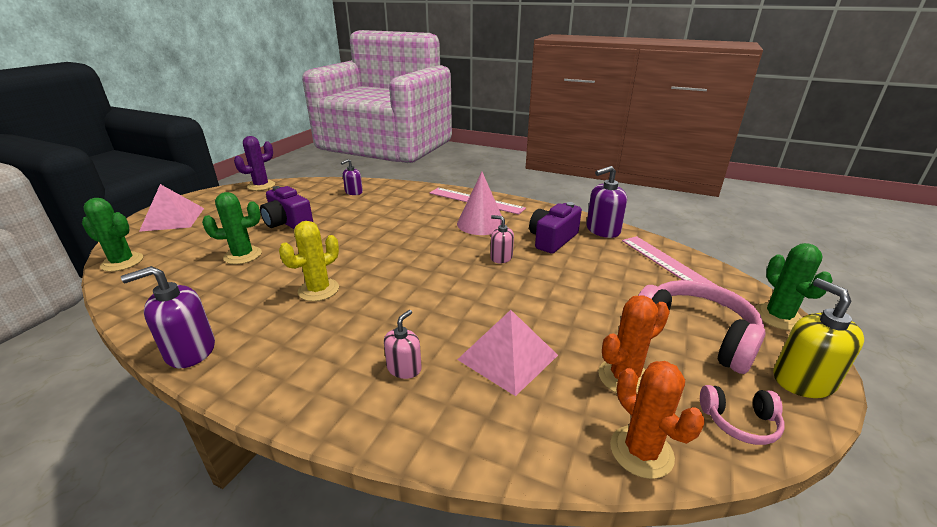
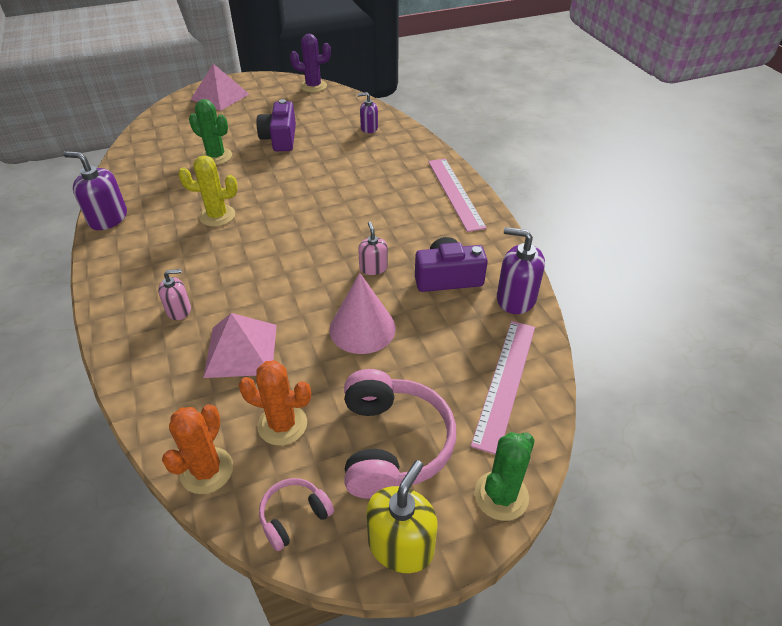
camera: 45 degrees right, 15 degrees up
(122, 262) = (154, 124): green cactus -> none
(481, 223) = (415, 222): pink cone -> pink cone (362, 328)
(739, 422) = (294, 517): pink headphones -> pink headphones turned 90 degrees clockwise

